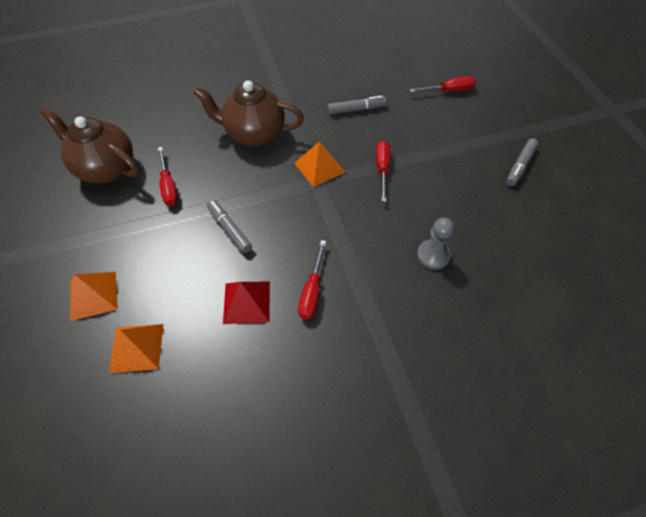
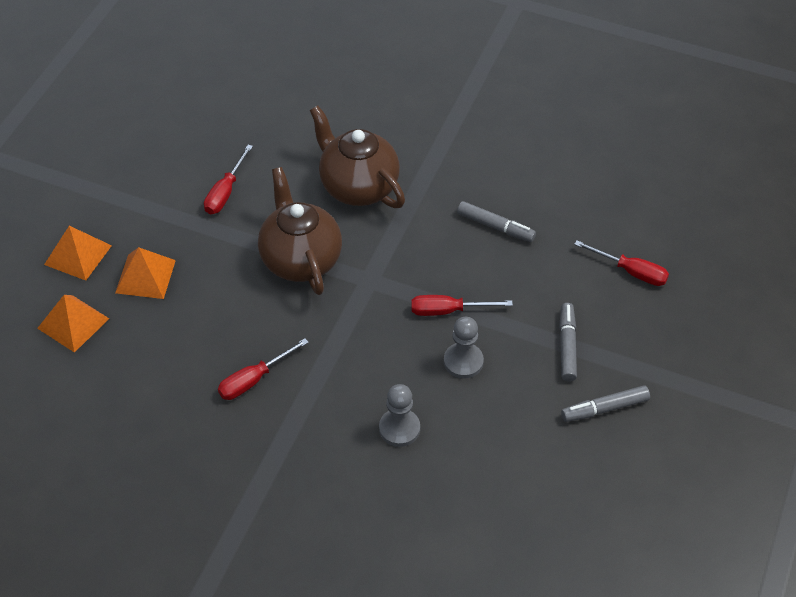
camera: 40 degrees right, 5 degrees down
(106, 168) = (187, 136): brown teapot -> brown teapot (300, 260)
(229, 229) = (239, 272): grey marker -> grey marker (567, 346)
(246, 302) = (190, 348): red pyramid -> none
(319, 167) = (386, 266): orange pyramid -> orange pyramid (145, 276)
(382, 169) = (448, 311): red screwdriver -> red screwdriver turned 135 degrees counterclockwise
(422, 191) = (463, 361): none -> grey pawn

